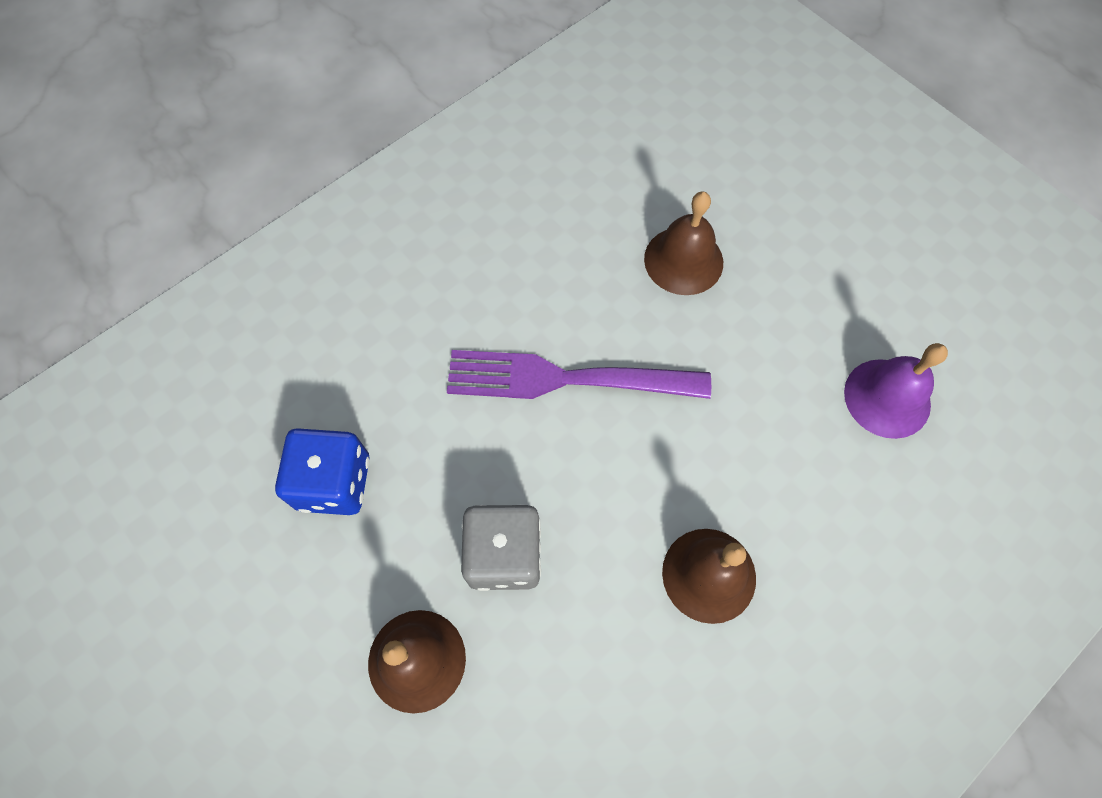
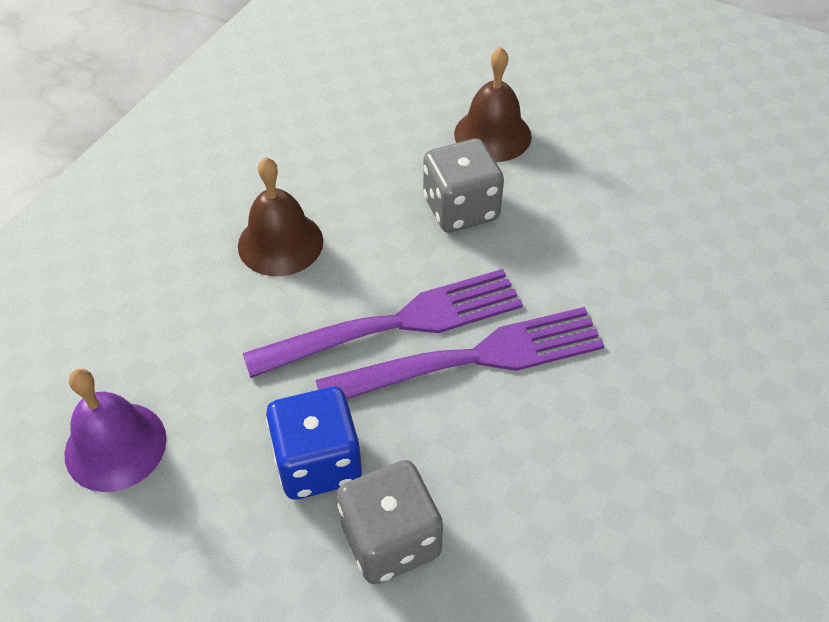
camera: 160 degrees right, 15 degrees down
(334, 482) = (634, 215): blue dice -> blue dice (318, 462)
(619, 435) = (397, 323): none -> purple fork
(683, 260) = (391, 540): brown bell -> grey dice

